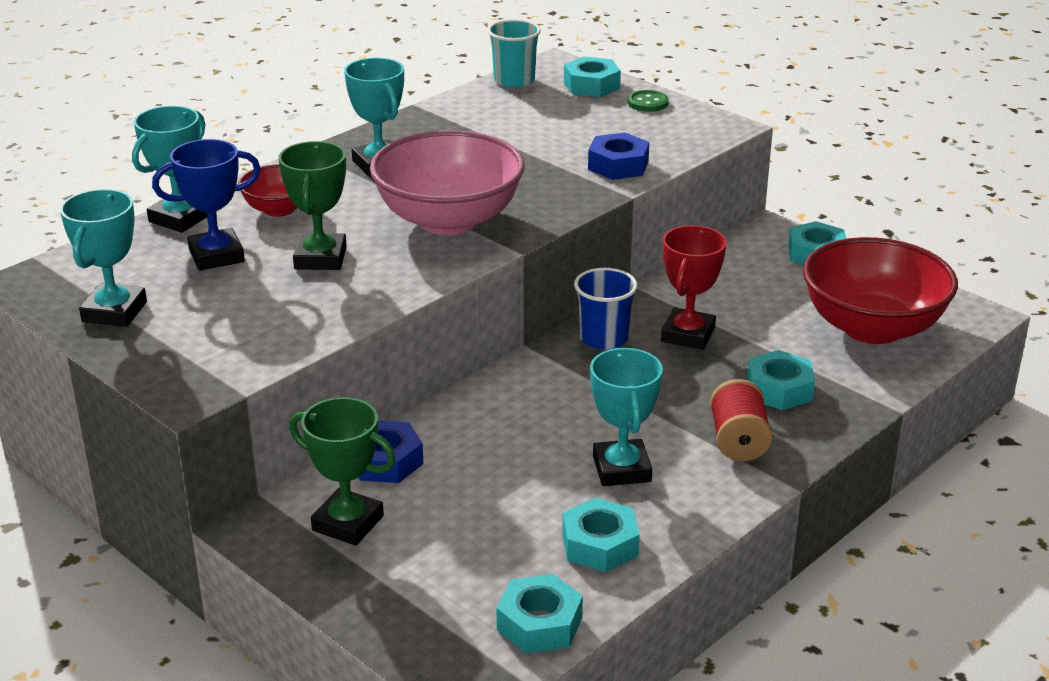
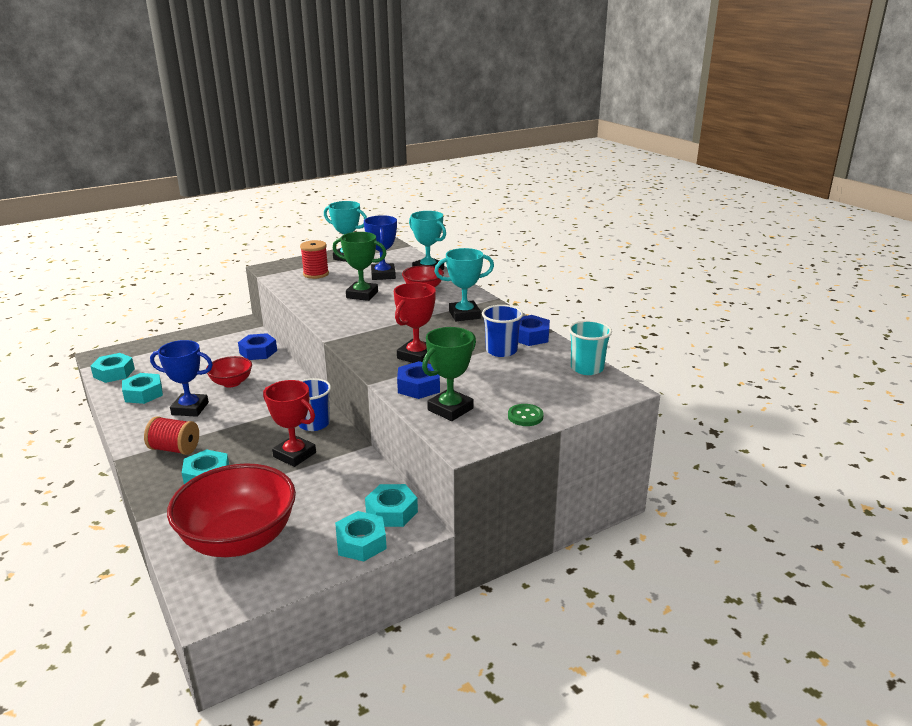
camera: 105 degrees right, 5 degrees down
(221, 327) = (316, 274): none -> red spool
(348, 523) = (223, 341): green trophy -> green trophy (450, 409)
(437, 116) = (530, 336): none -> blue nut
(449, 220) = (379, 326): pink bowl -> none
(490, 129) = (501, 351): none -> blue cup
(516, 454) = (231, 383): none -> red bowl
(534, 178) = (416, 356): none -> red trophy
(591, 85) = (569, 398): turquoise nut -> turquoise nut (391, 512)
(621, 469) = (190, 408): turquoise trophy -> blue trophy

